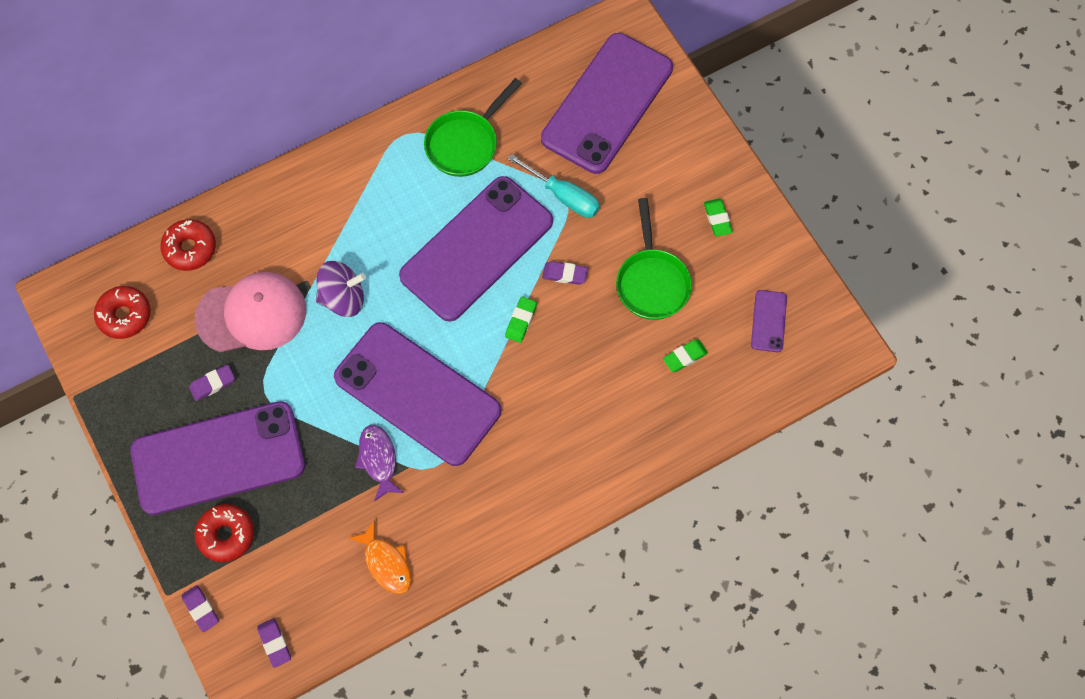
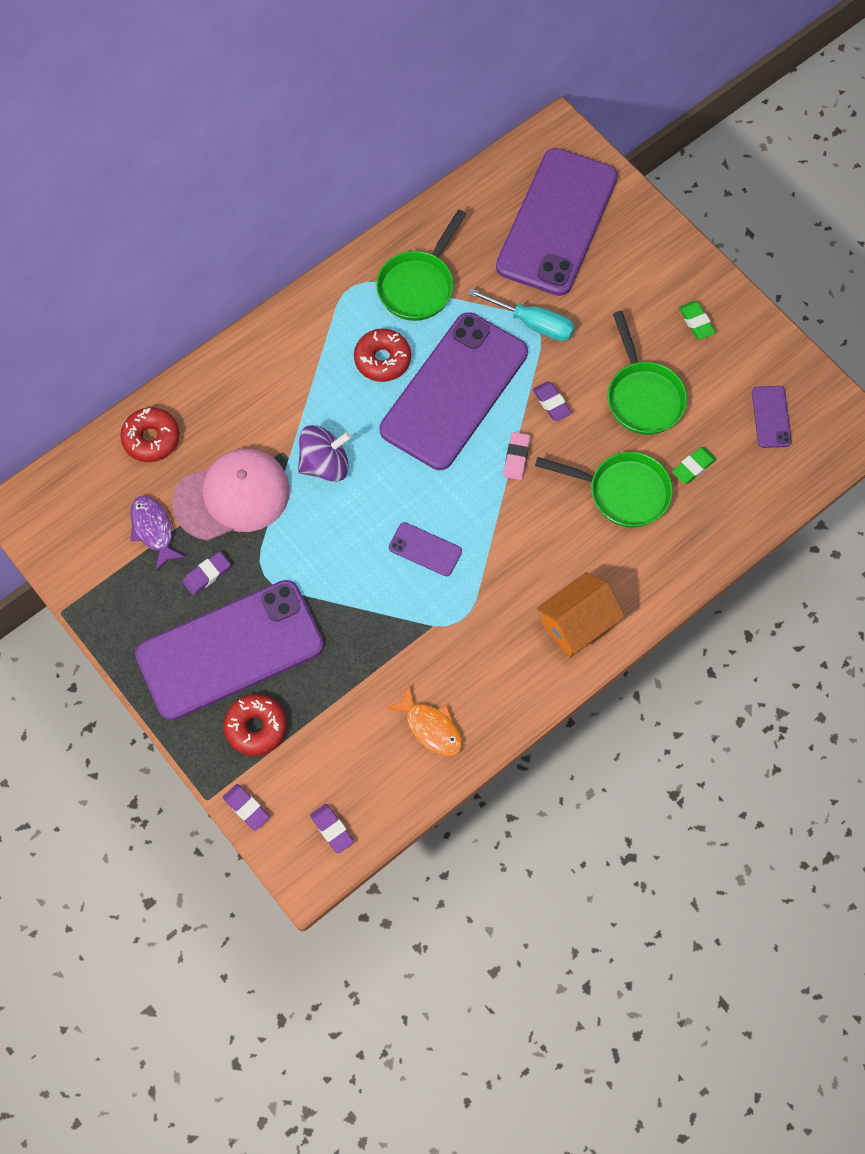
camera: 10 degrees left, 0 degrees up
(124, 315) = (97, 519): red donut -> red donut (382, 360)
(378, 459) = (399, 623): purple fish -> purple fish (153, 530)
(417, 394) = (425, 549): purple phone -> purple phone, size x0.40
(521, 321) = (516, 457): green eraser -> pink eraser
(543, 488) = (577, 624): none -> orange house
(565, 274) = (551, 403): purple eraser -> purple eraser turned 60 degrees clockwise
(613, 370) = (622, 492): none -> green pan

